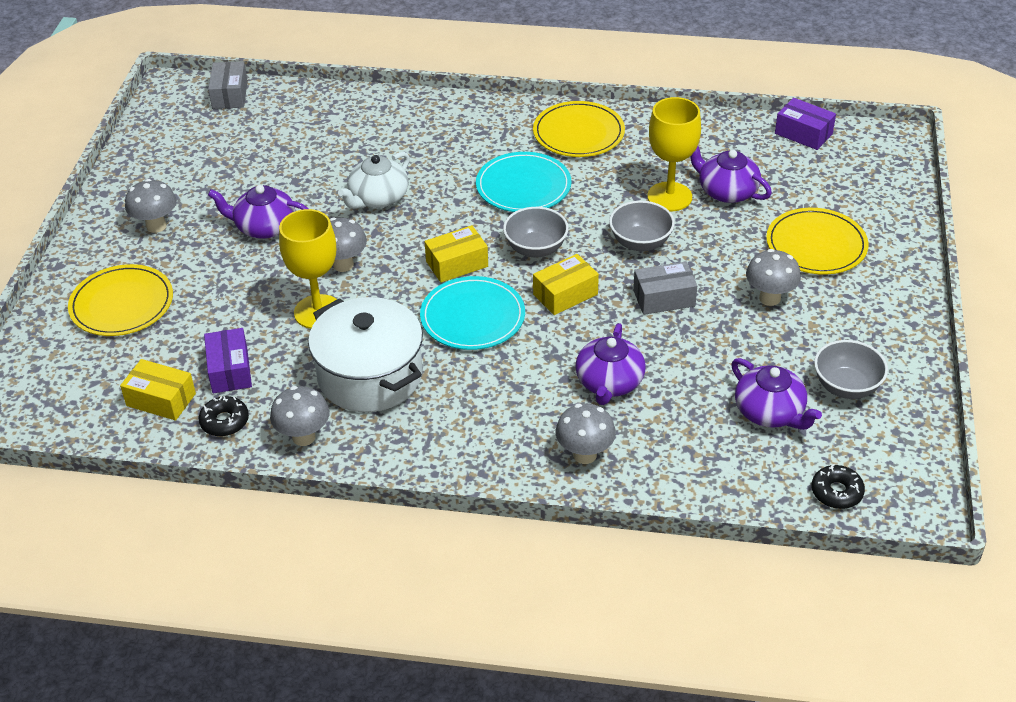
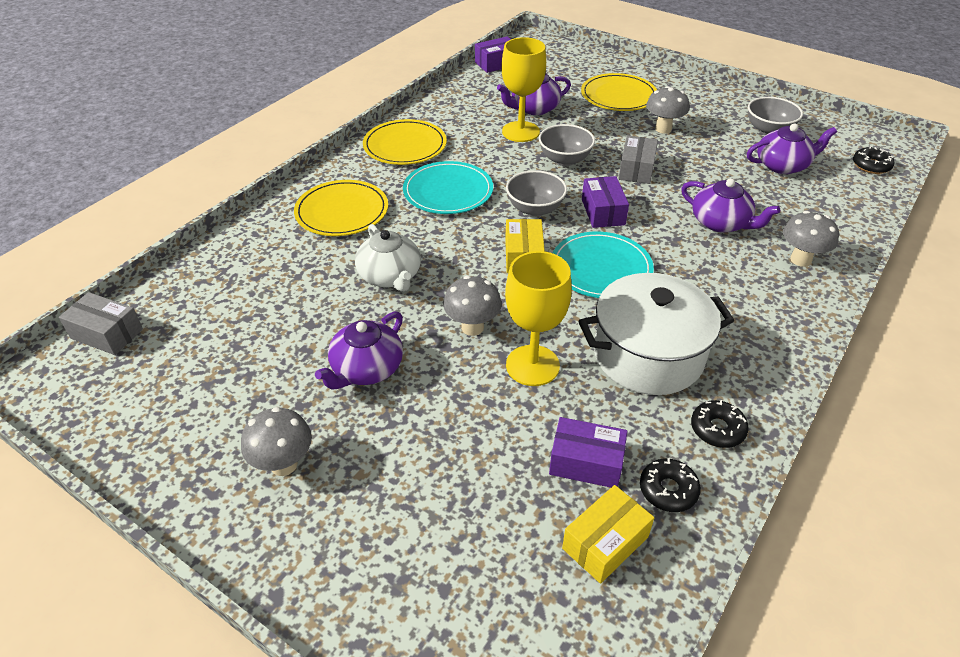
camera: 65 degrees left, 0 degrees up
(122, 304) = (406, 539): yellow plate -> yellow plate (342, 211)
(303, 437) = (717, 429): grey mushroom -> black donut
(565, 294) = (603, 212): yellow box -> purple box

